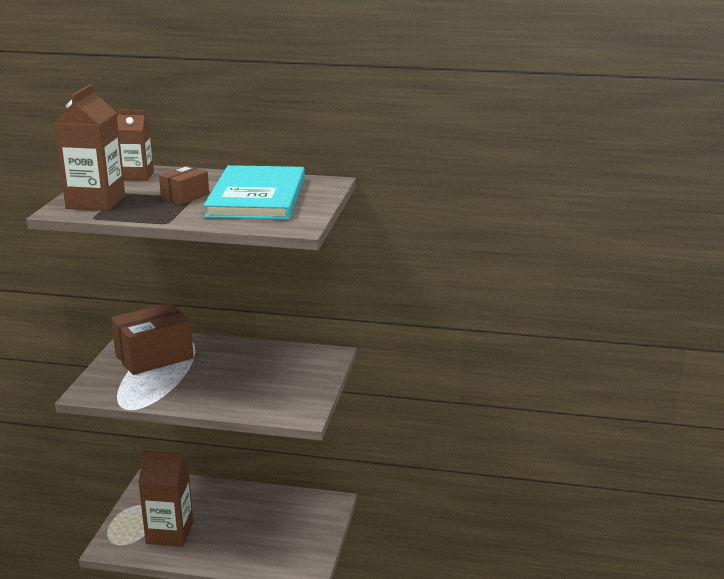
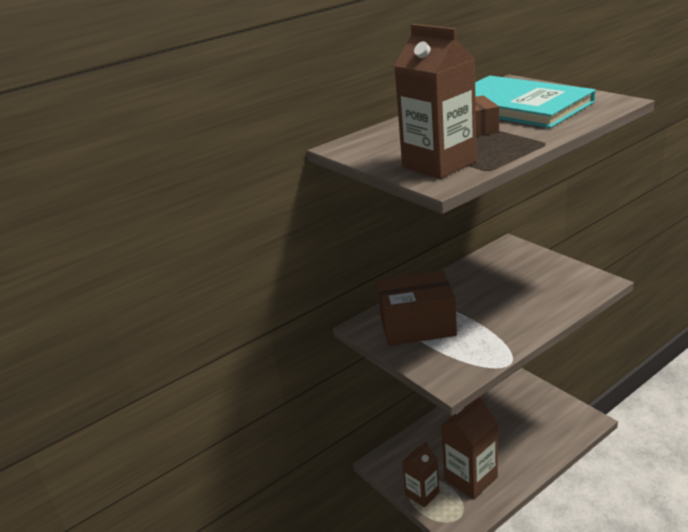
camera: 45 degrees left, 5 degrees up
(137, 176) = (381, 140): brown carton -> brown carton (422, 494)
(154, 356) = (417, 325): brown box -> brown box turned 75 degrees clockwise

